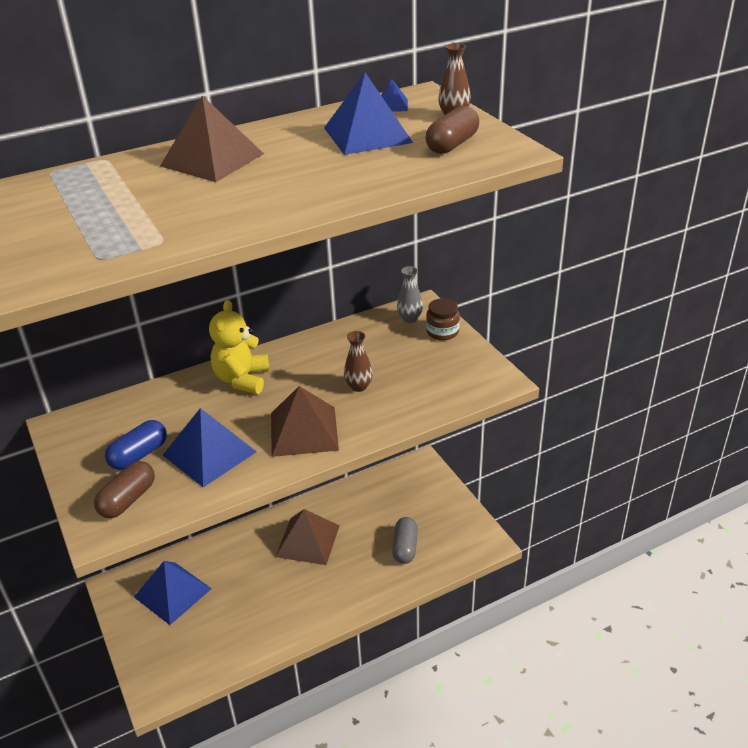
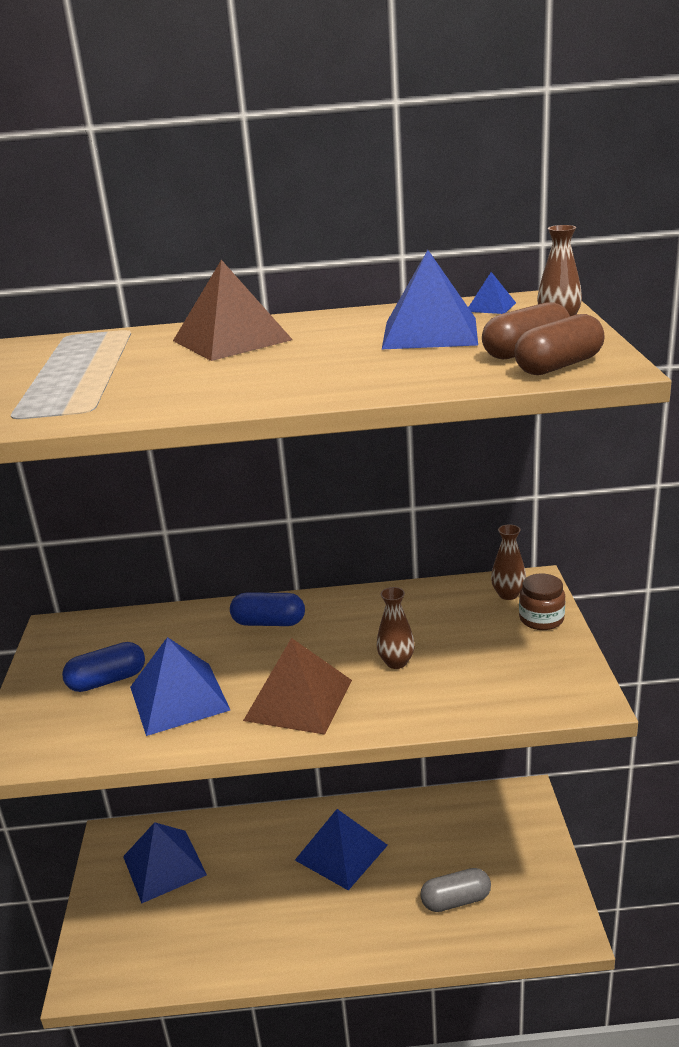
camera: 25 degrees right, 10 degrees down
(128, 500) = (62, 727): brown capsule -> brown capsule (559, 366)
(242, 379) = (269, 623): yellow teddy bear -> blue capsule
(307, 541) = (341, 852): brown pyramid -> blue pyramid
(405, 547) = (455, 900): grey capsule -> grey capsule turned 45 degrees clockwise
(410, 318) = (508, 594): grey vase -> brown vase

